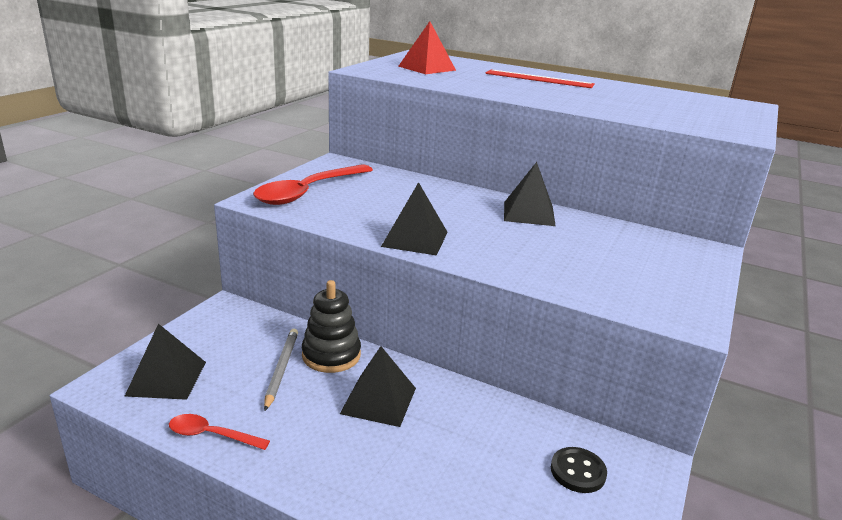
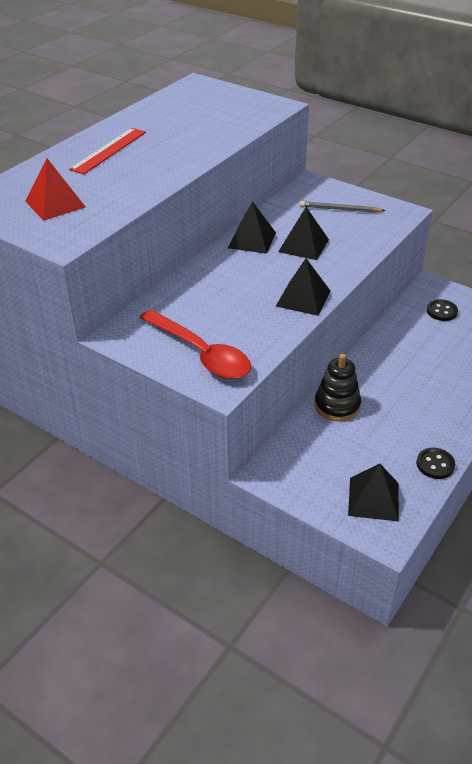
camera: 80 degrees left, 15 degrees up
(211, 435) = (435, 464): red spoon -> black button
(281, 369) = (357, 432): grey pencil -> grey pencil (340, 209)
(378, 400) = (388, 383): black pyramid -> black pyramid (303, 245)

